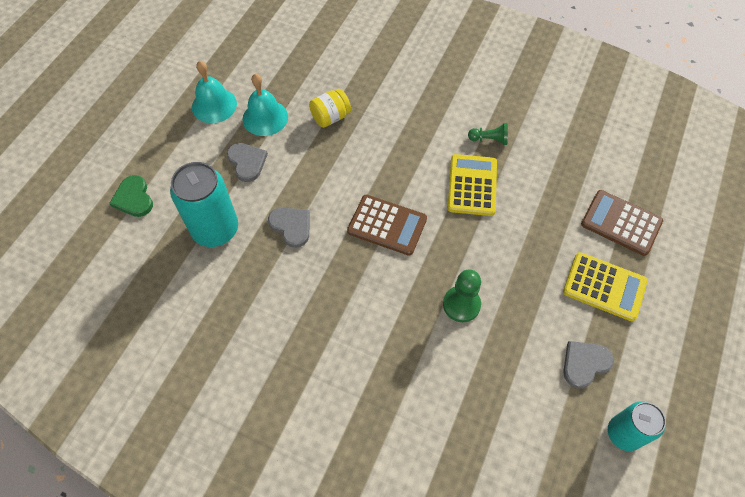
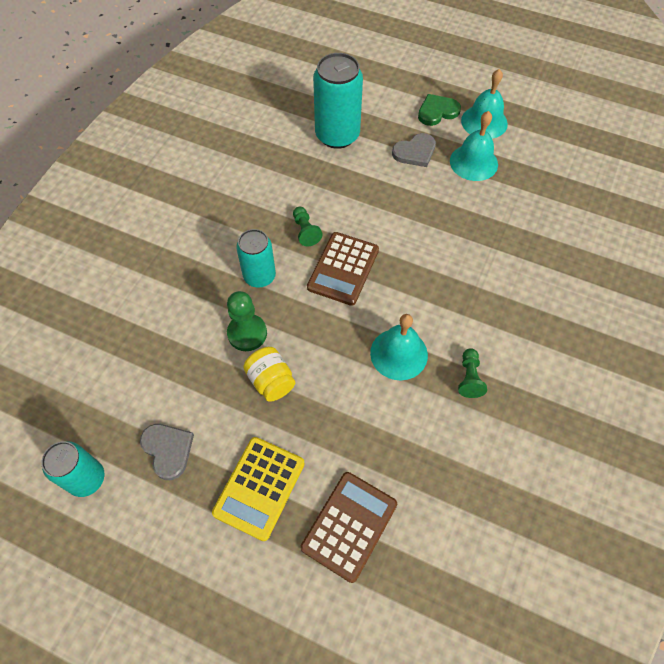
camera: 90 degrees right, 0 degrees up
(134, 198) = (369, 78): green heart -> green heart (437, 111)
(291, 226) = (341, 190): grey heart -> none
(330, 117) = (482, 217): yellow jar -> yellow jar (271, 381)
(342, 257) = (305, 231): none -> green pawn
(397, 297) = (259, 276): none -> turquoise can
(472, 185) = (399, 354): yellow calculator -> turquoise bell

